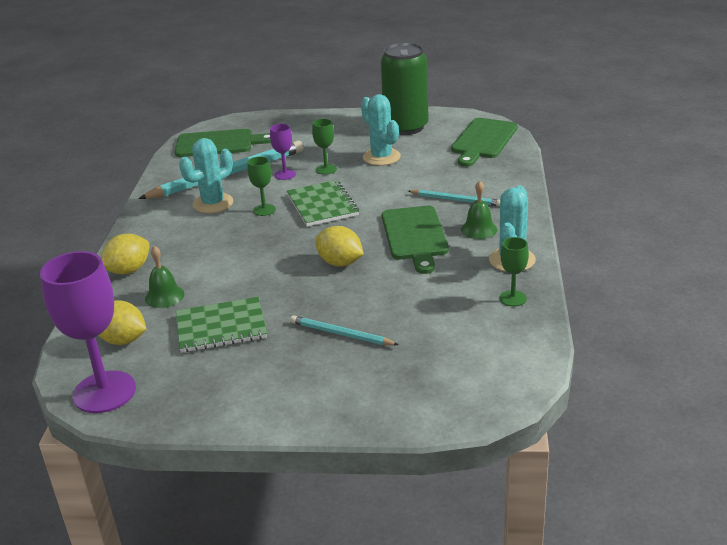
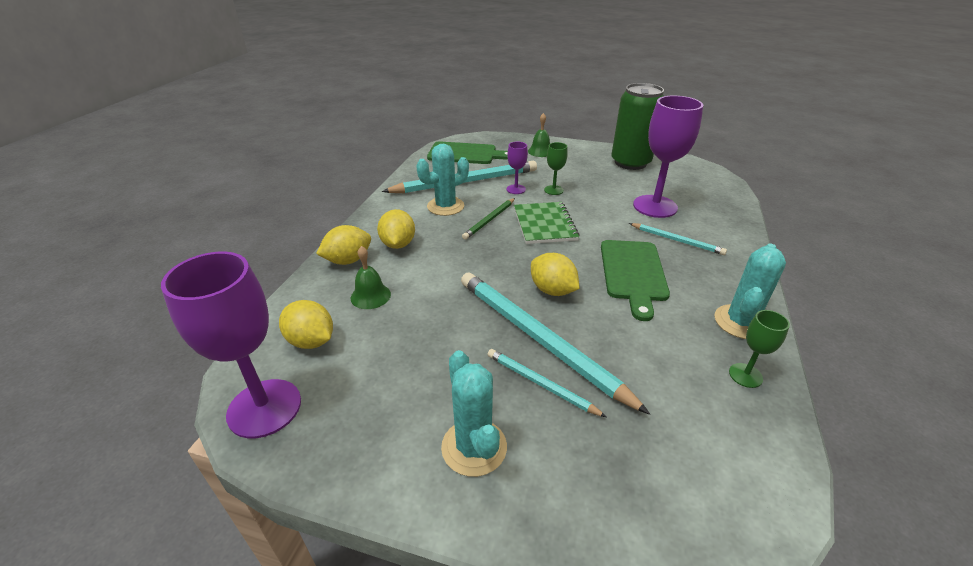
camera: 10 degrees right, 5 degrees up
(175, 247) = (398, 244): none -> yellow lemon
(221, 327) = (414, 346): green notebook -> none
(264, 210) = (489, 220): green goblet -> green pencil
(333, 302) = (538, 339): none -> turquoise pencil
(381, 157) = (606, 186): turquoise cactus -> turquoise cactus (474, 447)
(434, 170) = (655, 206): none -> purple goblet
(479, 229) = (701, 277): green bell -> green bell (540, 151)
(483, 140) = (703, 185): green cutting board -> none

